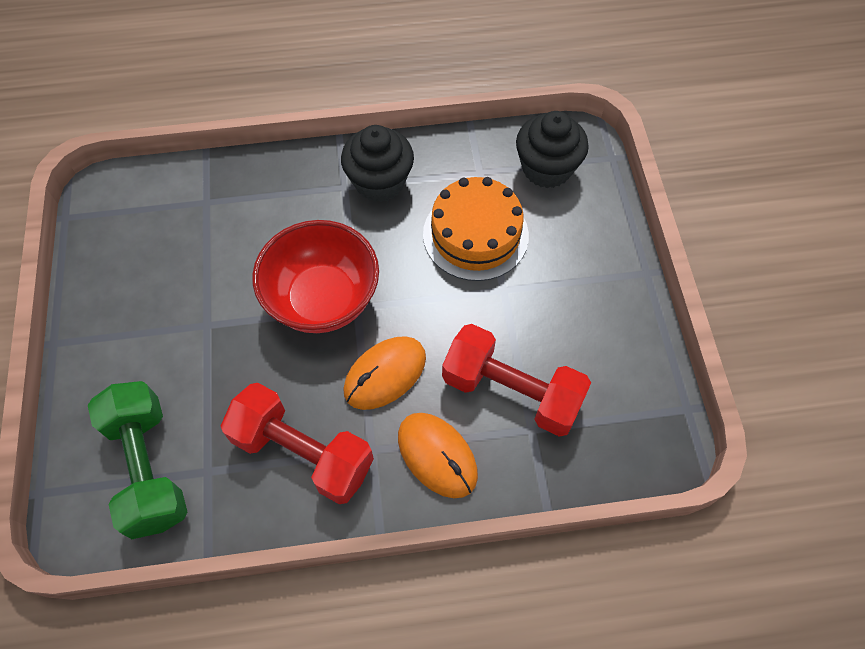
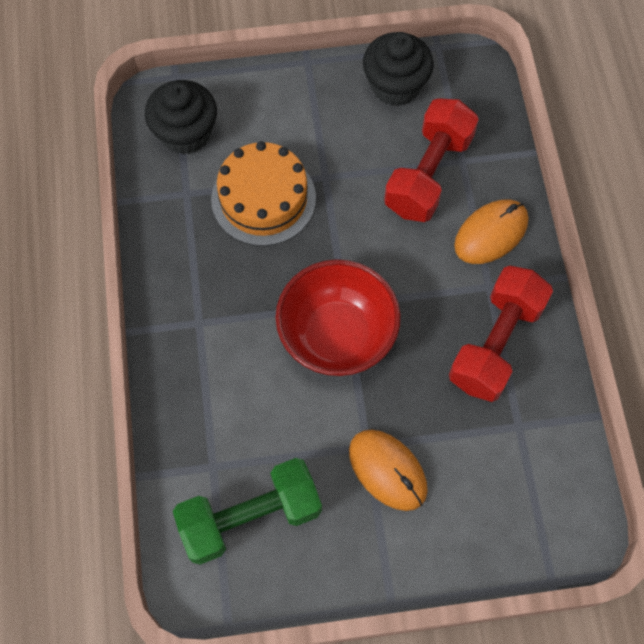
camera: 90 degrees left, 5 degrees up
(148, 467) = (519, 480): green dumbbell -> green dumbbell (250, 517)
(379, 182) = (194, 287): black cupcake -> black cupcake (395, 85)
(385, 374) = (415, 277): orange mouse -> orange mouse (387, 470)

